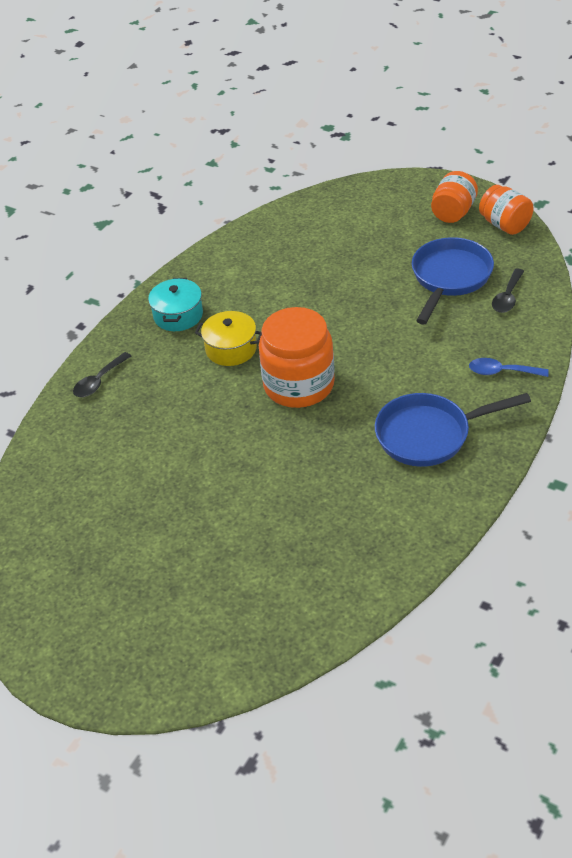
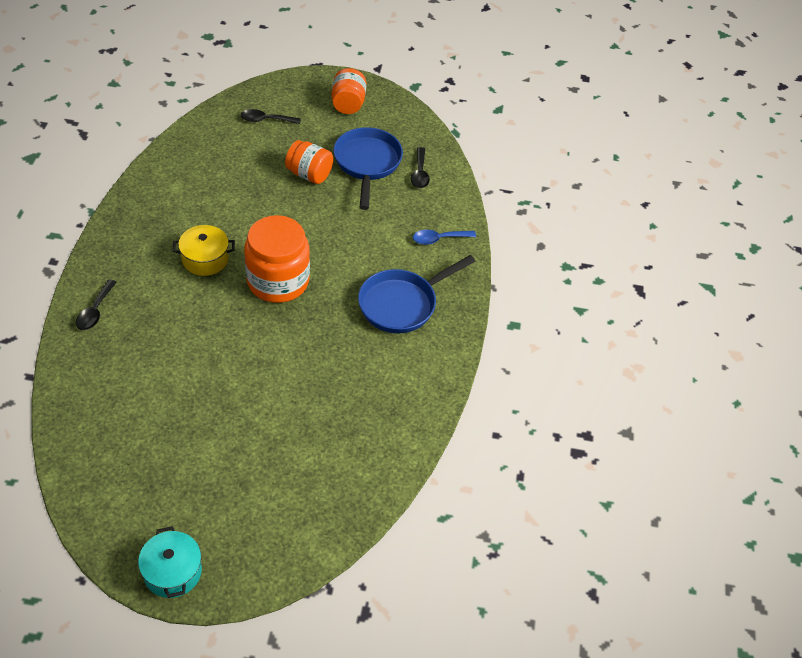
camera: 30 degrees left, 5 degrees up
(178, 315) = (143, 236): turquoise pot -> turquoise pot (172, 572)
(354, 218) = (266, 120): none -> black spoon
(504, 225) = (394, 109): orange jar -> orange jar (309, 174)

